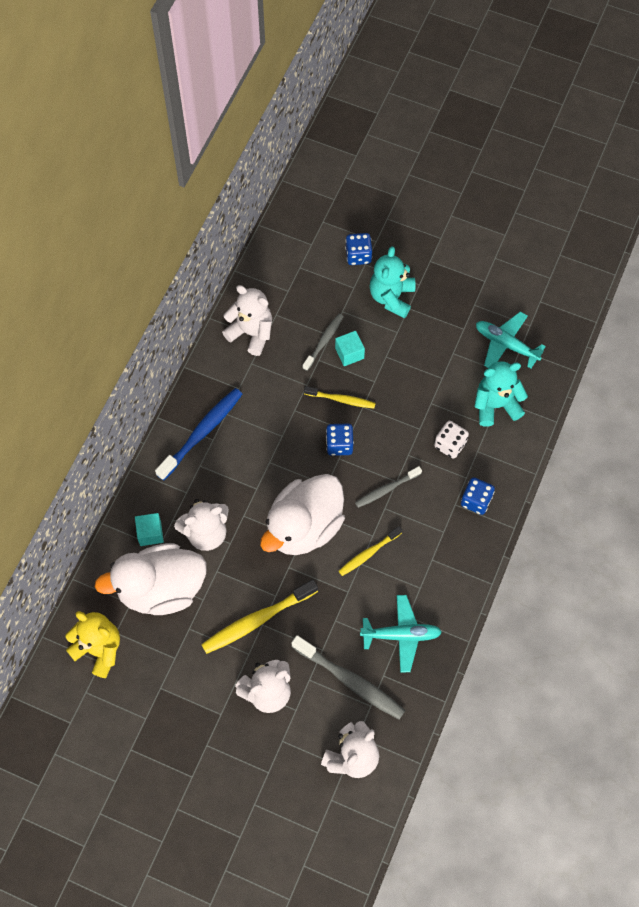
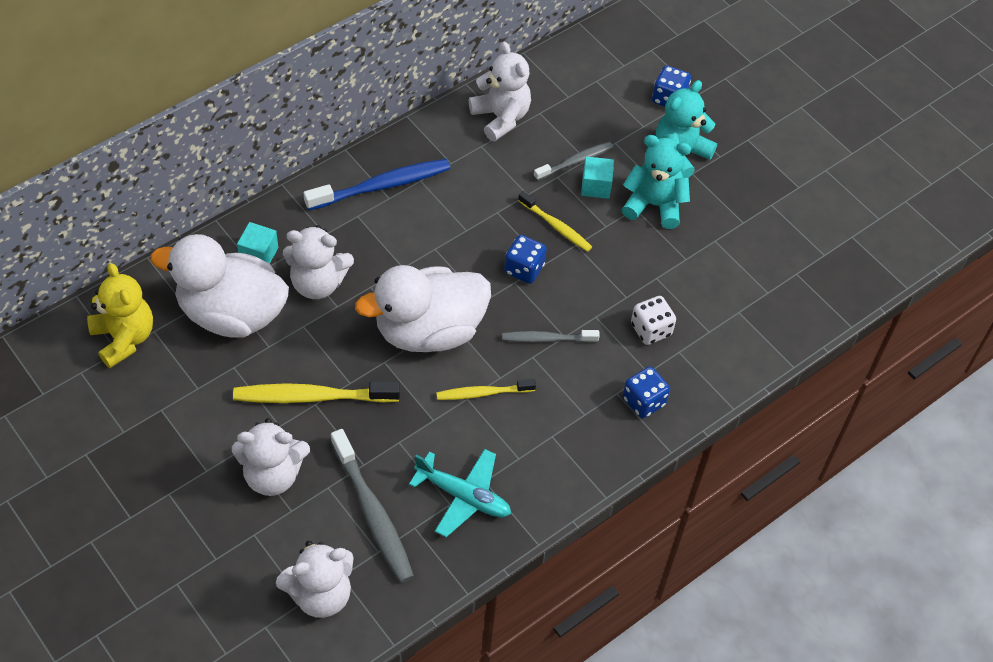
camera: 25 degrees right, 10 degrees down
(496, 405) = (731, 315): turquoise teddy bear -> turquoise teddy bear (654, 205)
(506, 344) = (783, 260): turquoise plane -> none

